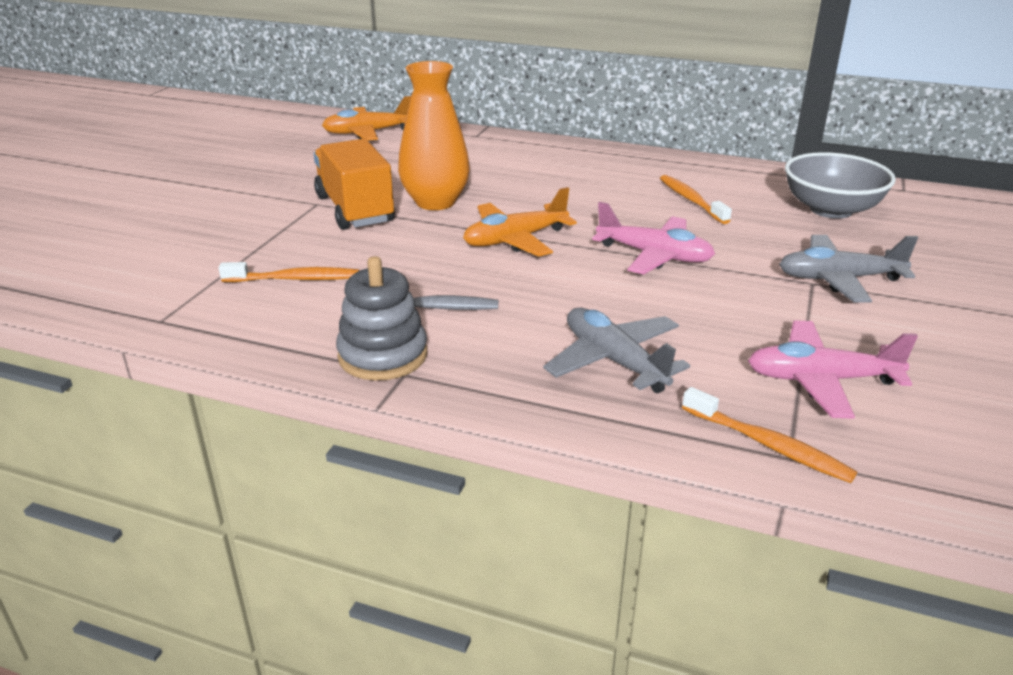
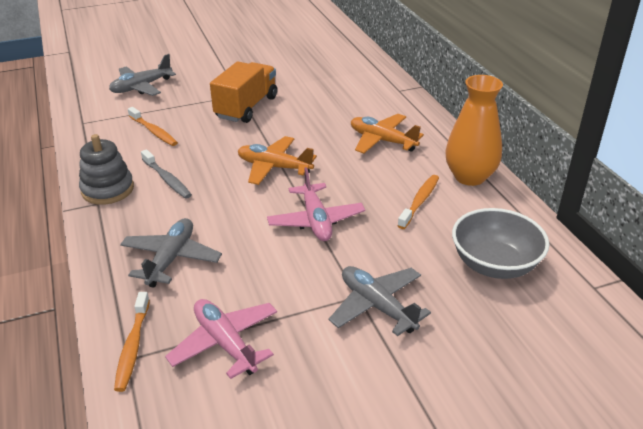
camera: 50 degrees right, 5 degrees up
(157, 250) = (141, 87): none -> grey plane
(367, 133) = (347, 61): orange plane -> orange plane (382, 141)
(435, 202) = (288, 123): orange vase -> orange vase (469, 177)

